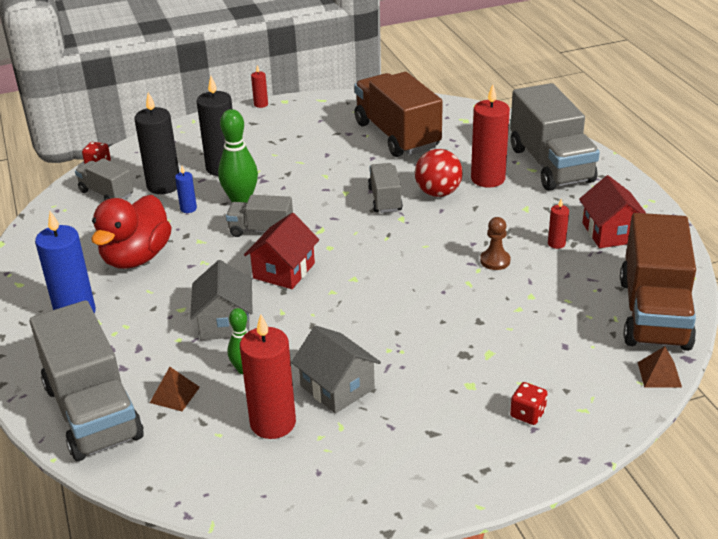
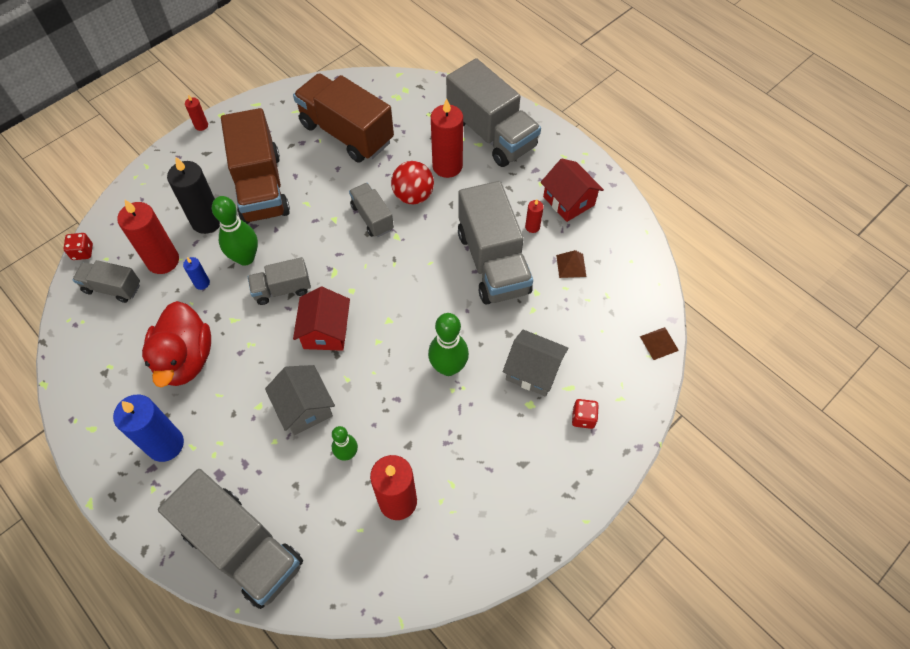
camera: 25 degrees left, 25 degrees up
(164, 185) = (163, 261): black candle -> red candle
(174, 394) = (303, 503): brown pyramid -> brown pyramid (571, 265)
(337, 387) = (430, 445): grey house -> grey house (533, 371)
(395, 330) = (448, 367): none -> green bowling pin
(495, 261) = (493, 262): brown pawn -> grey truck
(653, 313) = (632, 280): brown truck -> brown truck (261, 187)

